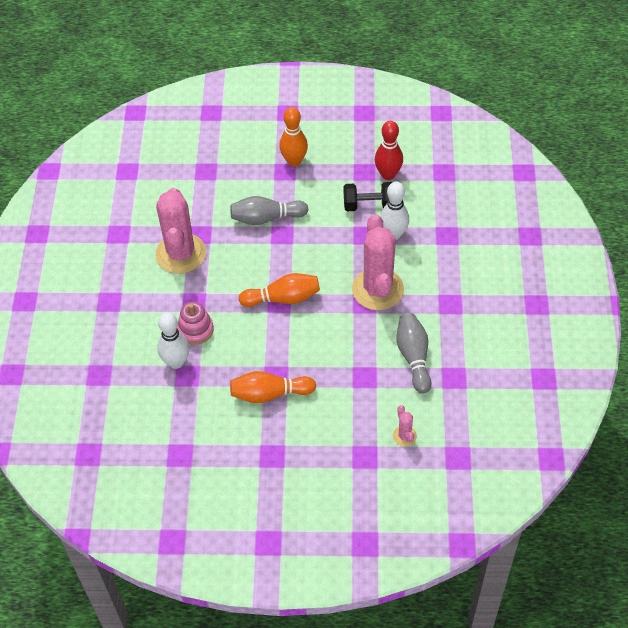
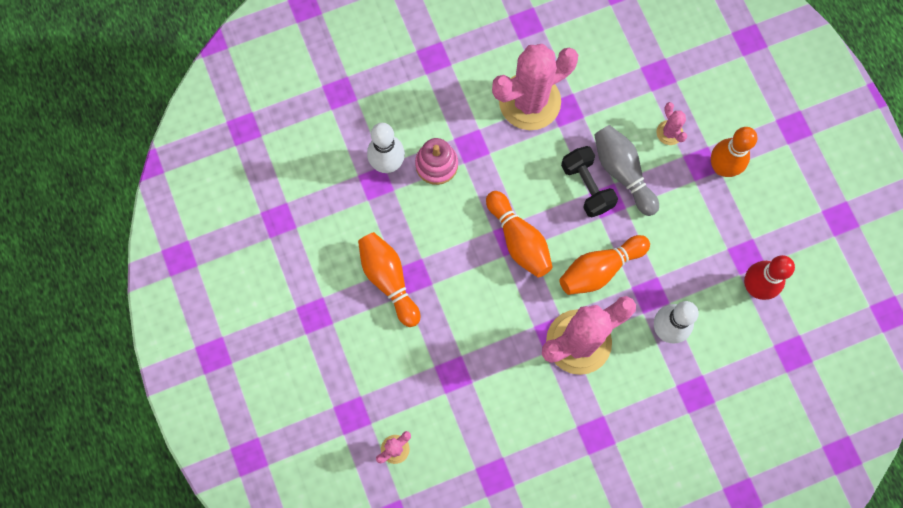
camera: 65 degrees right, 20 degrees up
(252, 181) = (669, 132): none -> pink cactus
(330, 257) = (600, 269): none -> orange bowling pin
(369, 205) = (697, 282): black dumbbell -> black dumbbell (587, 187)
(414, 357) = (502, 420): grey bowling pin -> none

